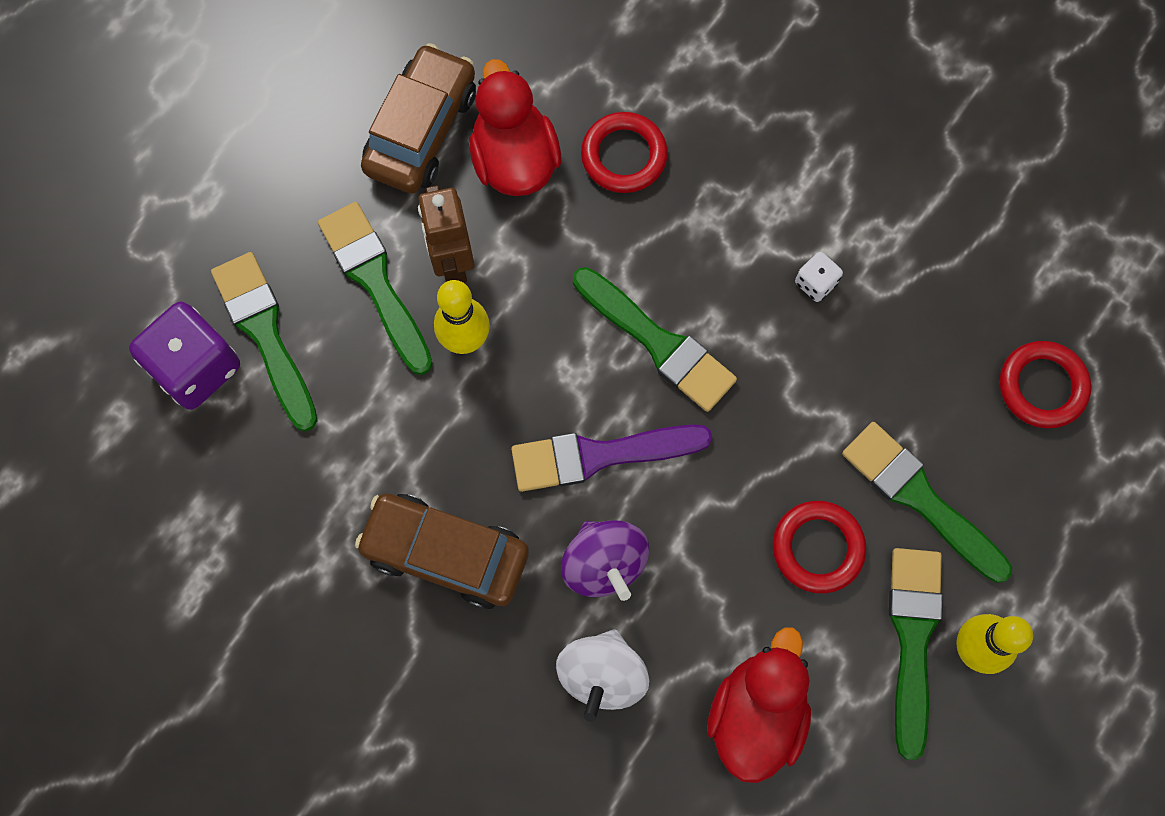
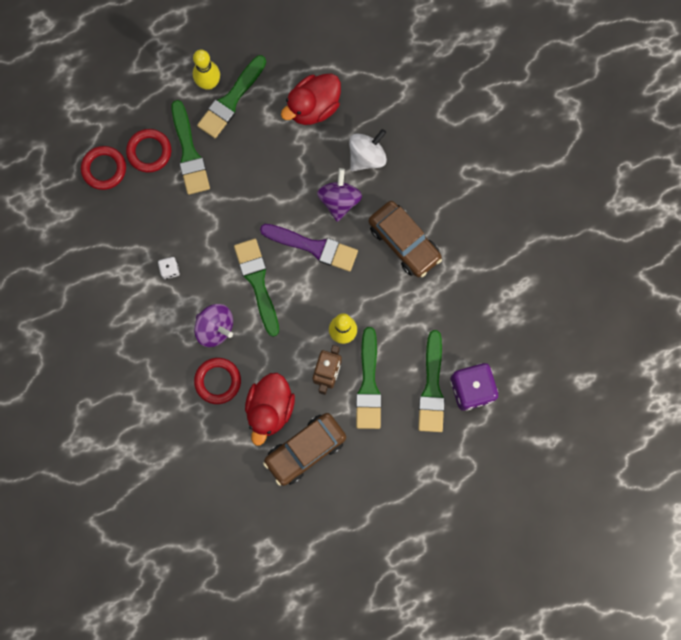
camera: 150 degrees left, 5 degrees up
(680, 233) = (215, 328): none -> purple spinning top
(817, 548) = (245, 157): red ring -> red ring (149, 152)

